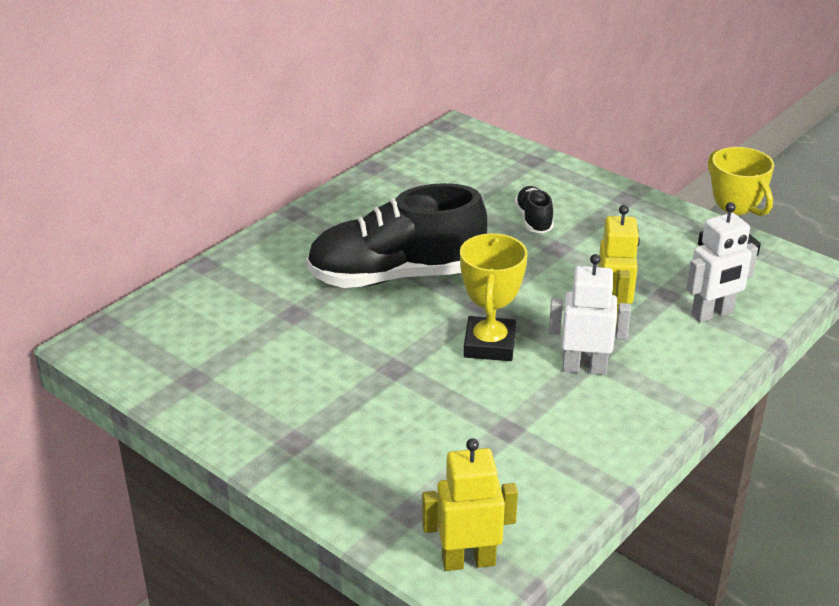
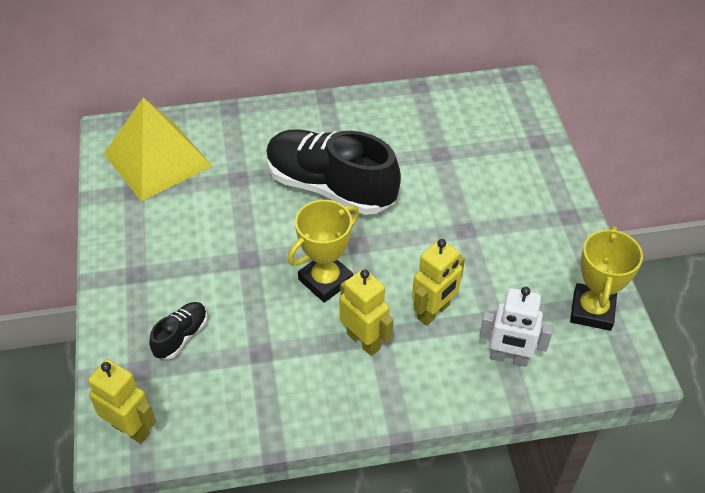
camera: 40 degrees right, 15 degrees up
(183, 340) = (157, 159): none -> yellow pyramid
(534, 220) = (476, 196): black shoe -> black shoe (181, 336)
(584, 368) = (364, 340): white robot -> yellow robot

